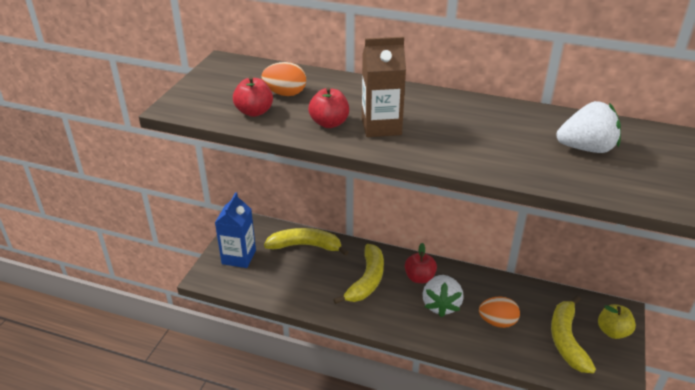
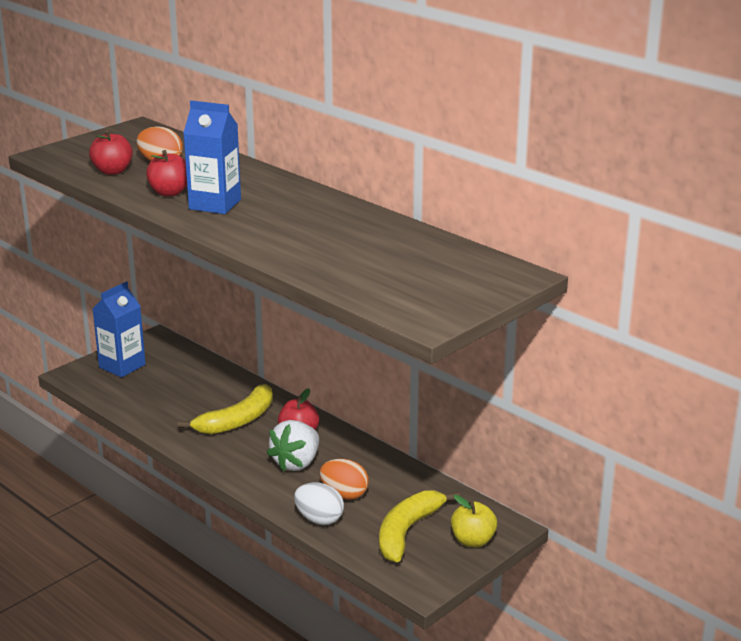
camera: 25 degrees right, 10 degrees down
(305, 246) = (202, 374): yellow banana -> none
(381, 126) = (215, 204): brown carton -> blue carton
(501, 351) = (319, 519): none -> white egg
(586, 148) = (394, 260): white strawberry -> none

